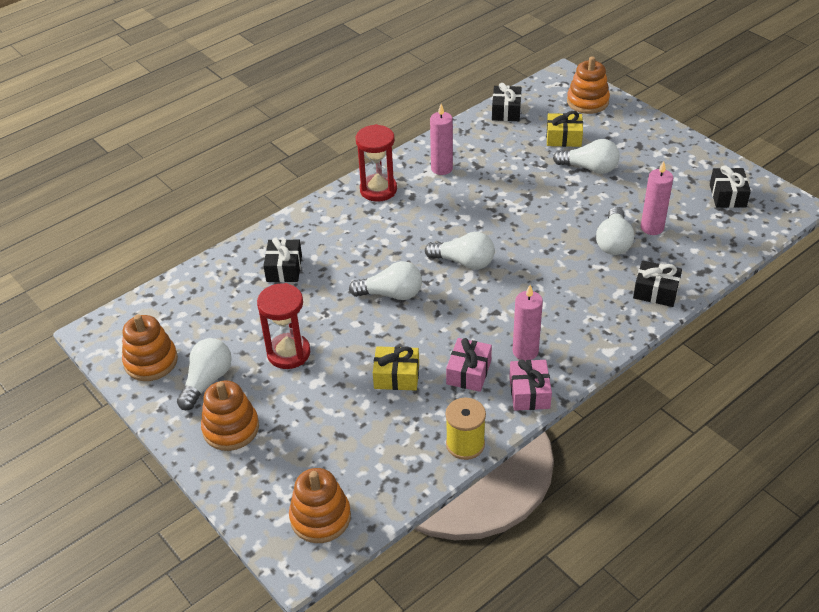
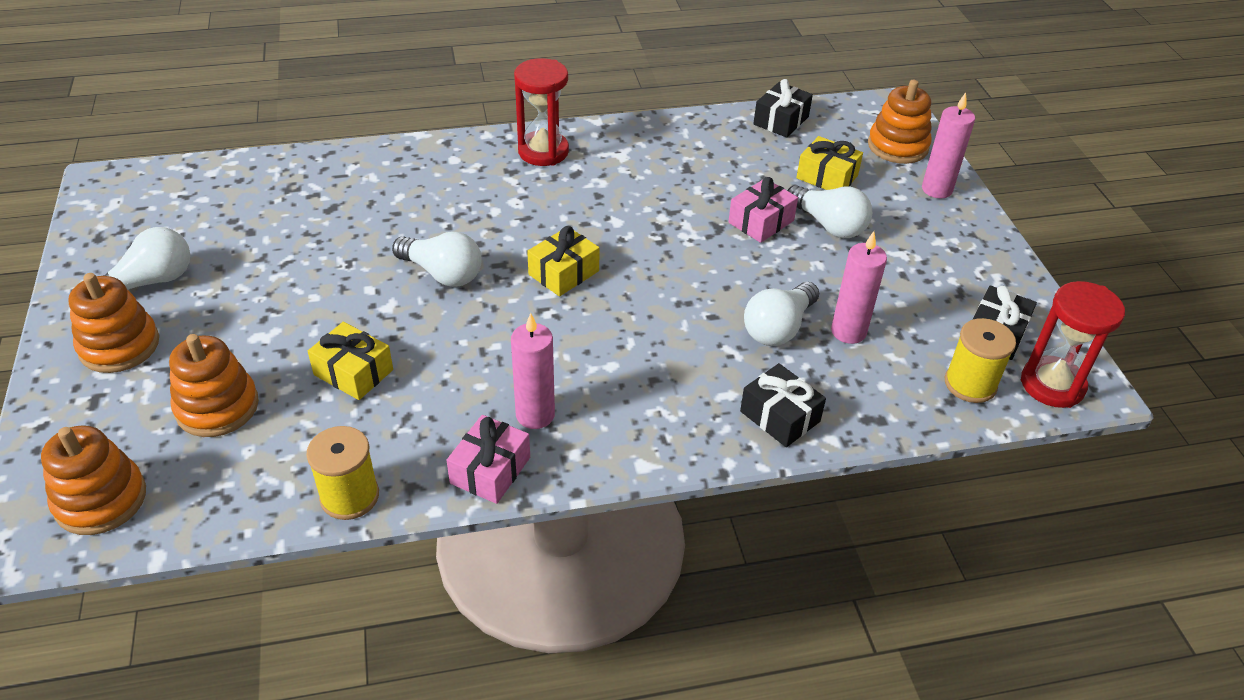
camera: 25 degrees right, 0 degrees up
(151, 361) = (120, 235): orange stacking toy -> orange stacking toy (217, 407)
(284, 268) = (355, 195): black gift -> none
(288, 353) = (264, 290): red hourglass -> red hourglass (1052, 385)
(441, 168) = (640, 156): pink candle -> pink candle (937, 189)
(464, 262) = (563, 273): white light bulb -> yellow gift
(468, 372) = (441, 408): pink gift -> pink gift (761, 221)
(736, 230) = (970, 384): none -> yellow spool

